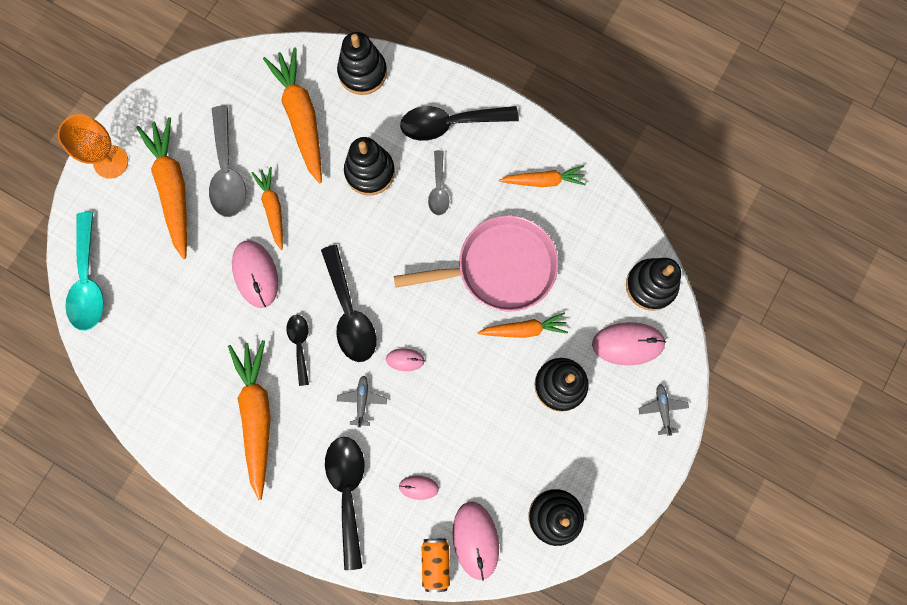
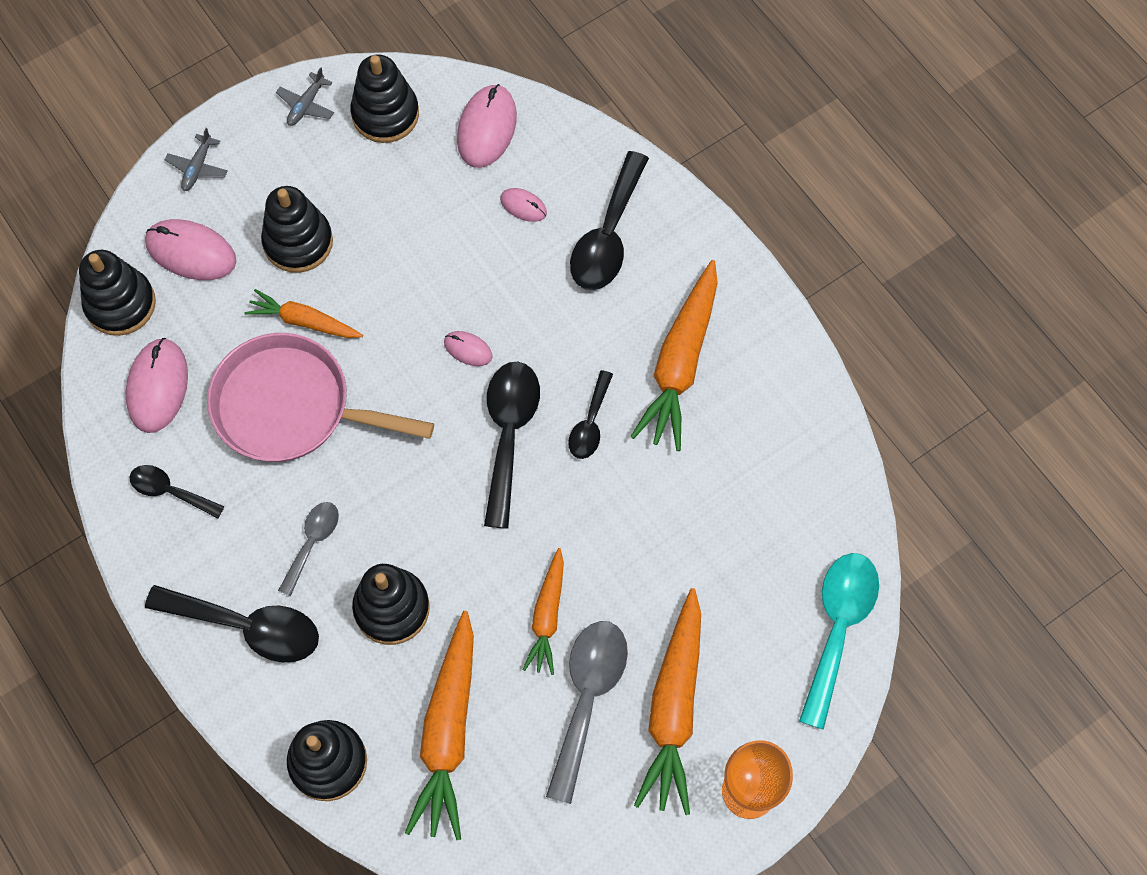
camera: 155 degrees left, 10 degrees down
(255, 274) = (608, 537): pink mouse -> pink mouse (157, 387)
(362, 400) = (543, 325): grey plane -> grey plane (306, 105)
(436, 563) = (543, 125): orange can -> none
(543, 181) = (170, 491): orange carrot -> black spoon

